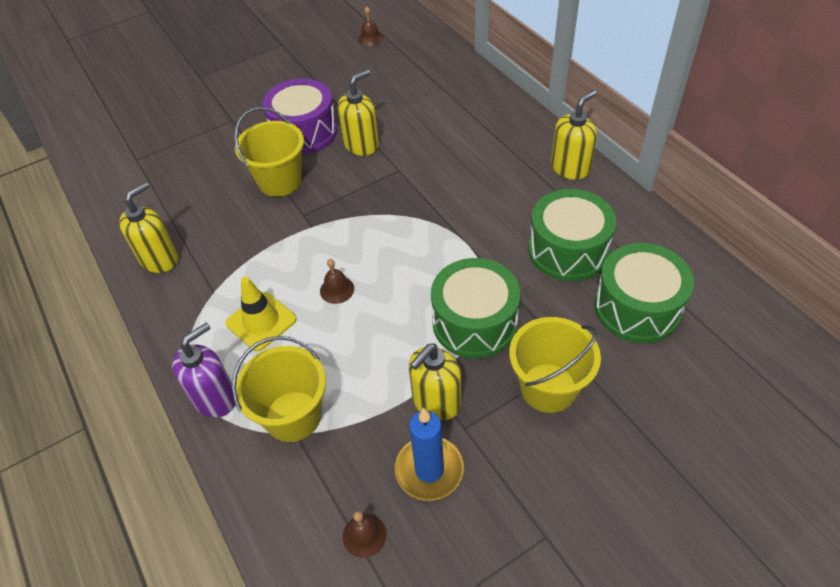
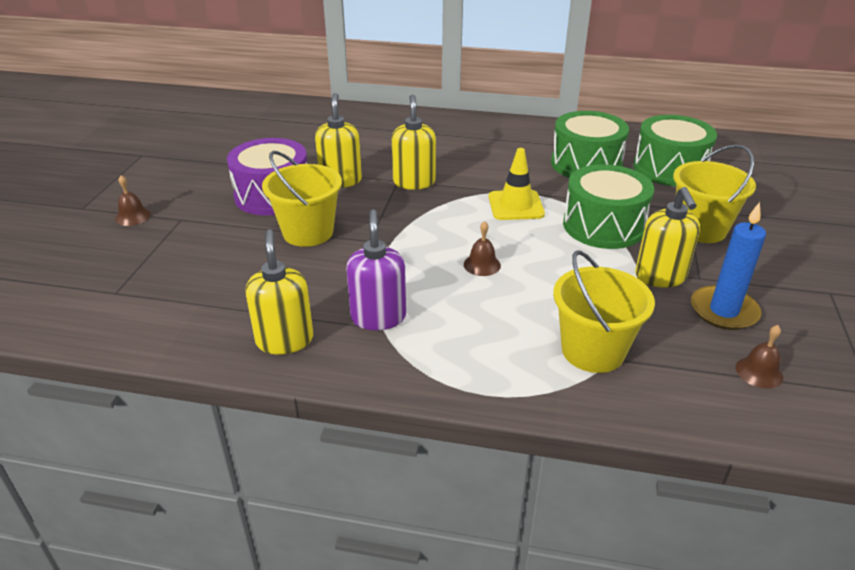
camera: 50 degrees left, 15 degrees down
(215, 398) = (516, 386): purple soap dispenser -> purple soap dispenser (378, 317)
(261, 321) = (460, 318): yellow traffic cone -> yellow traffic cone (516, 205)
(370, 38) = (228, 122): brown bell -> brown bell (133, 216)
(570, 168) = (512, 127): yellow soap dispenser -> yellow soap dispenser (414, 182)

